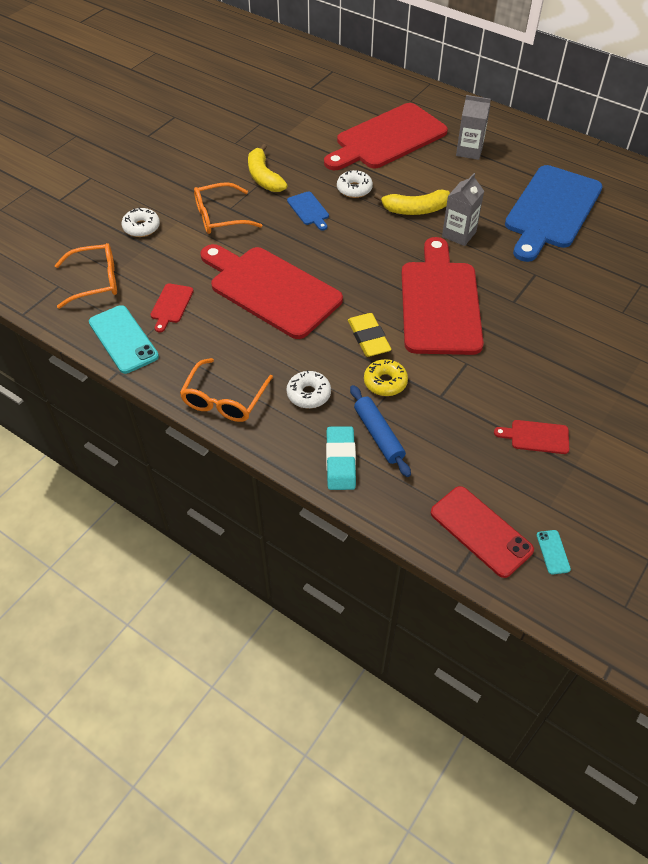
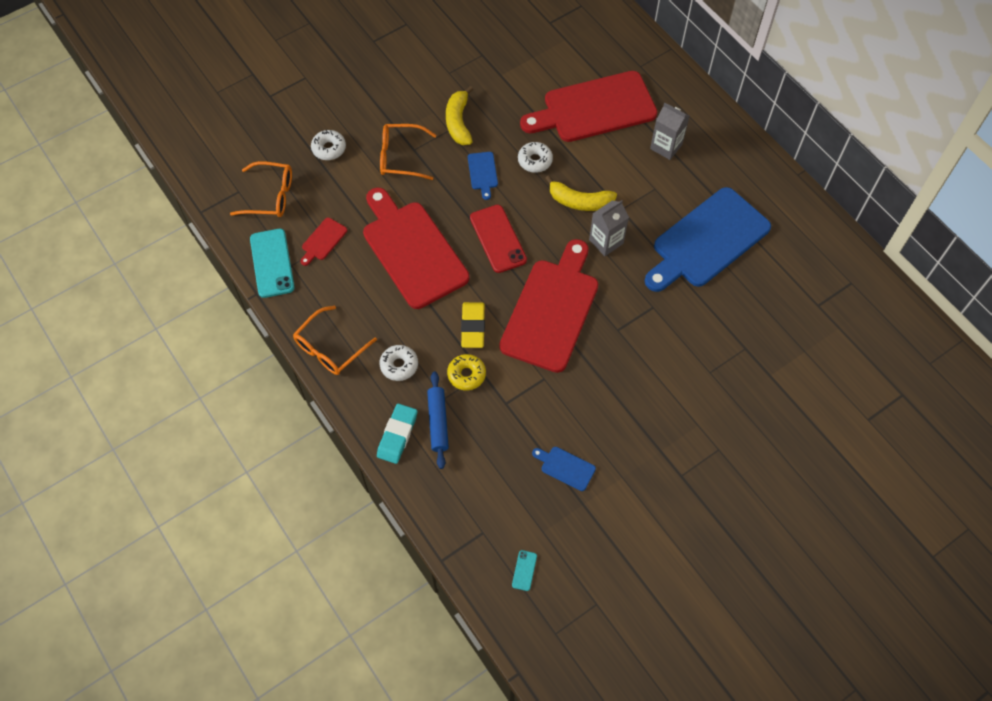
camera: 20 degrees right, 10 degrees up
(481, 531) = (477, 533): red phone -> red phone (498, 239)
(536, 437) = (565, 467): red cutting board -> blue cutting board

